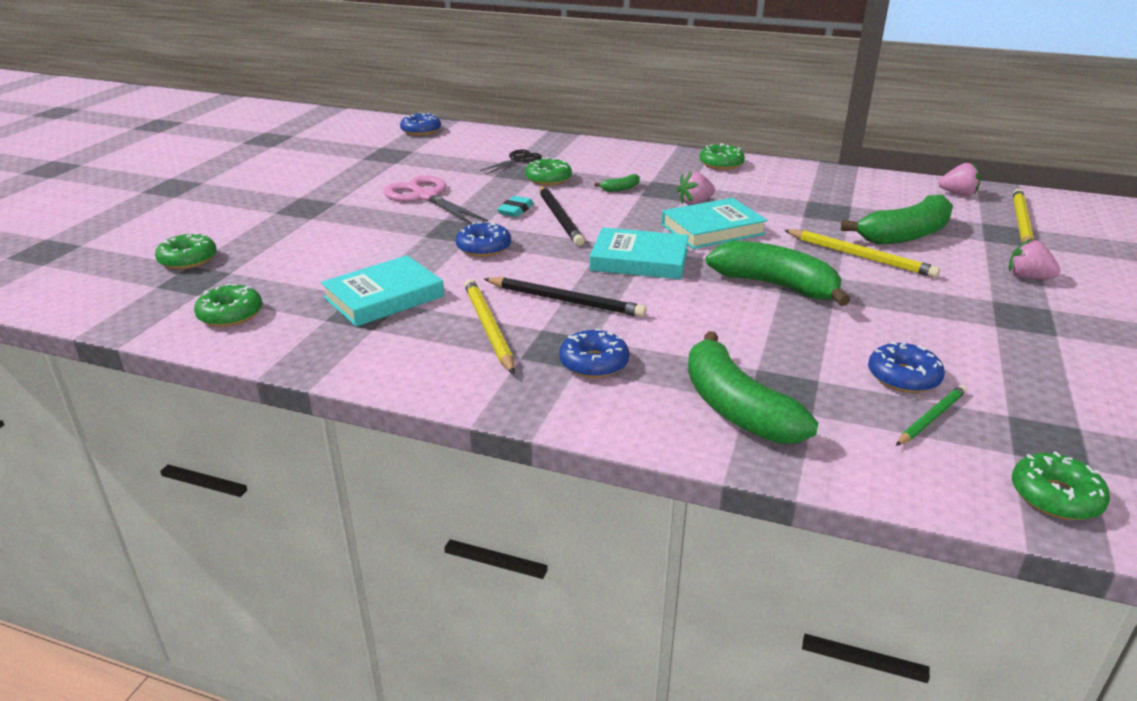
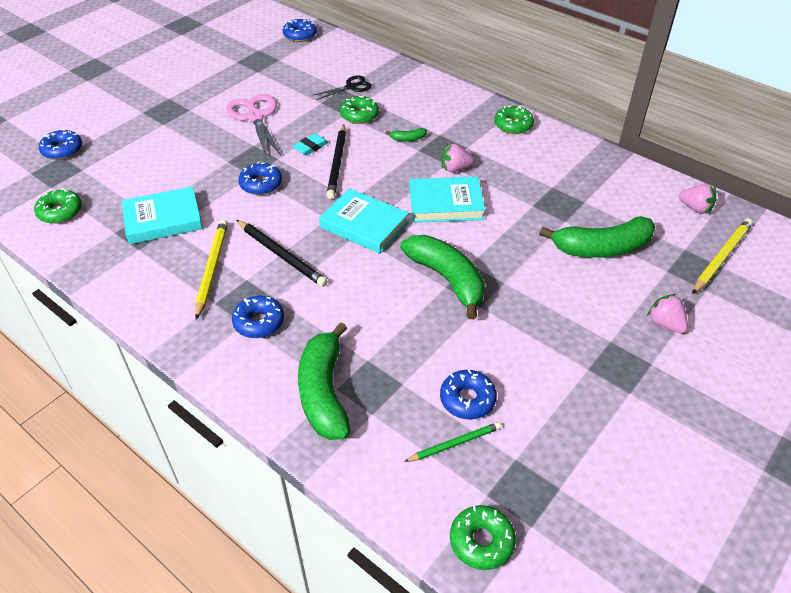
camera: 20 degrees right, 15 degrees up
(188, 259) = (62, 150): green donut -> blue donut
(860, 256) = (541, 264): yellow pencil -> none

